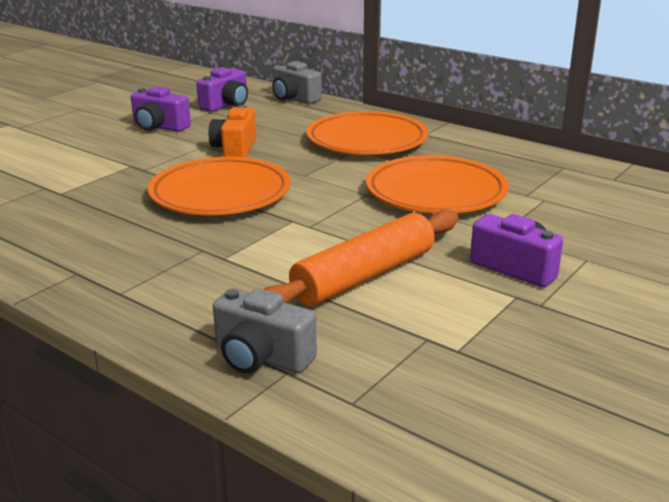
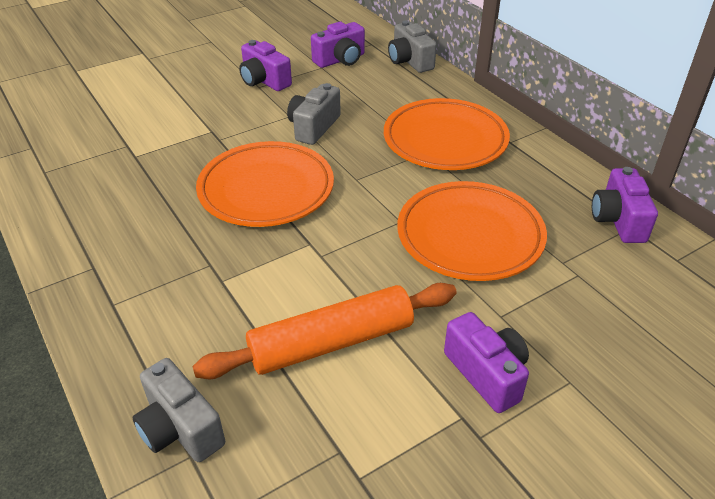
camera: 20 degrees right, 15 degrees up
(235, 149) = (313, 127): orange camera -> grey camera
(550, 165) = (618, 220): none -> purple camera

